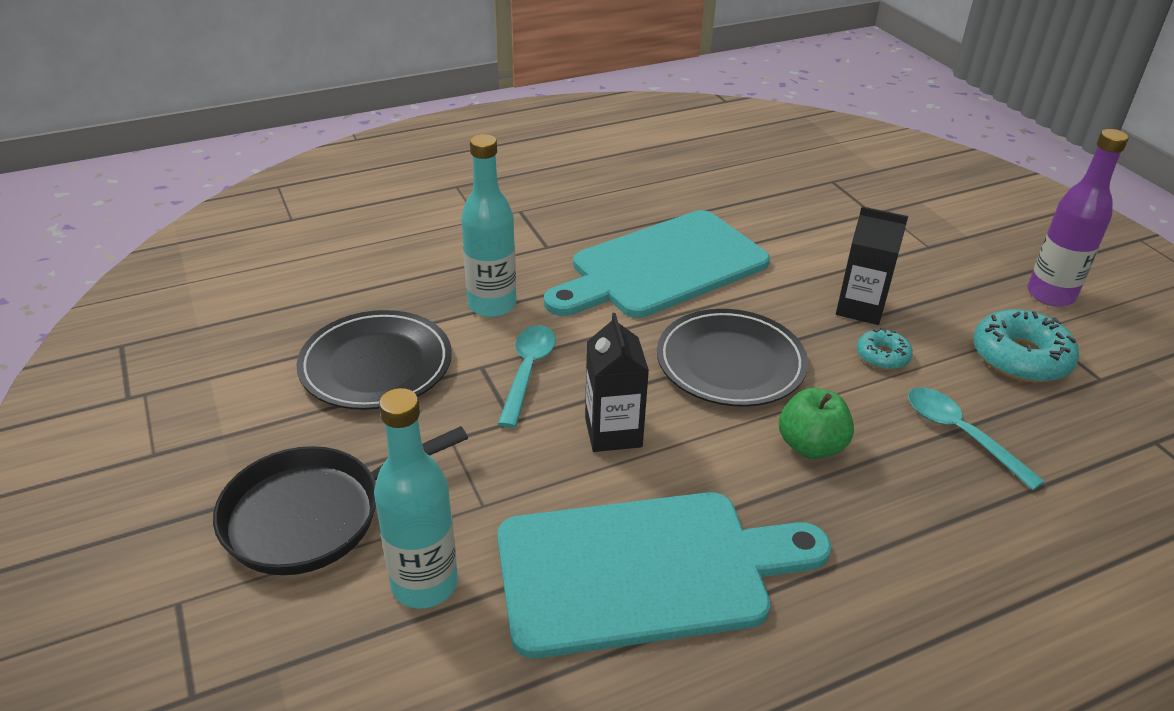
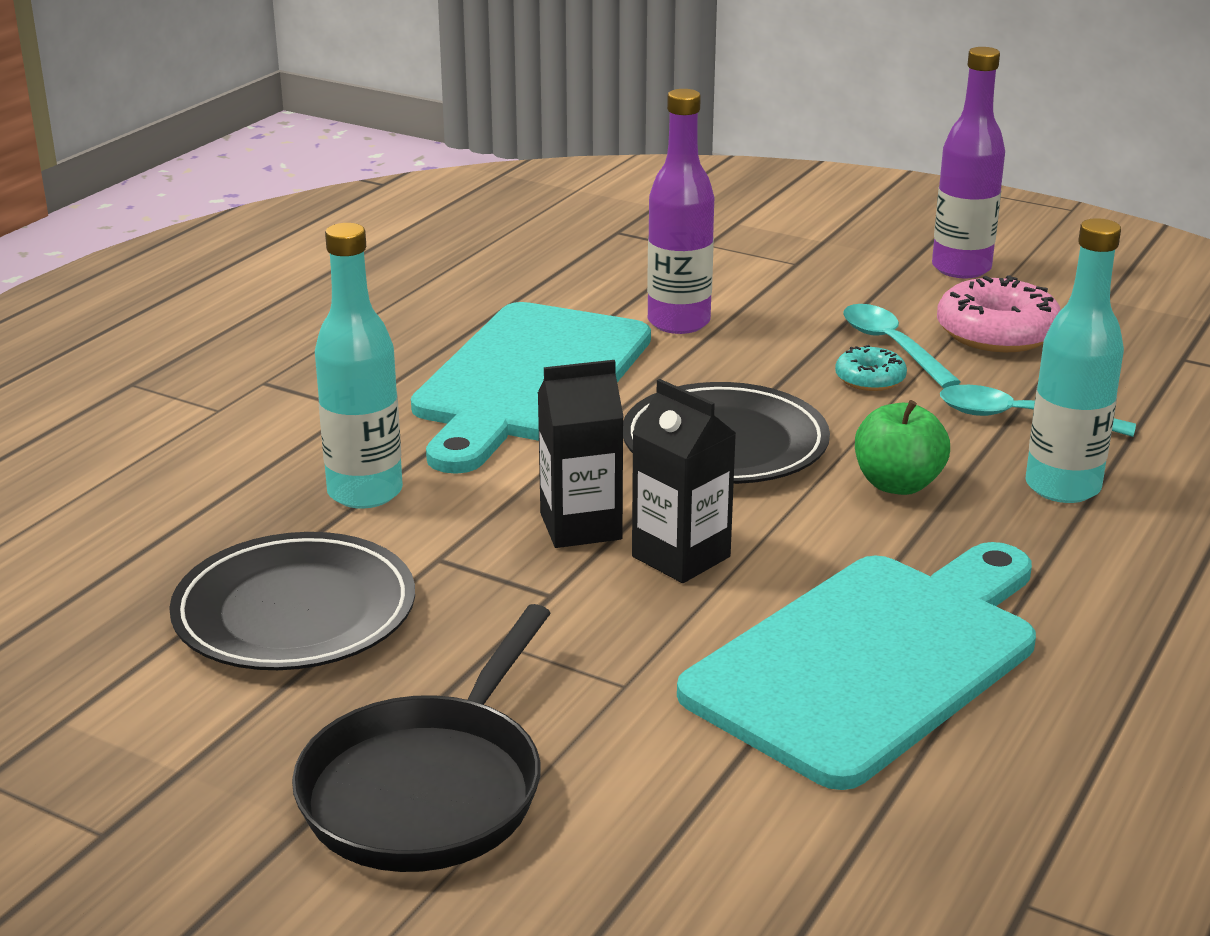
camera: 35 degrees left, 10 degrees down
(424, 584) = (657, 784): turquoise bottle -> turquoise bottle (1062, 487)
(527, 371) = (504, 541): turquoise spoon -> turquoise spoon (892, 346)
(799, 262) = (678, 322): none -> purple bottle
(860, 308) = (796, 344): black carton -> black carton (580, 526)
(1020, 357) = (997, 332): turquoise donut -> pink donut

